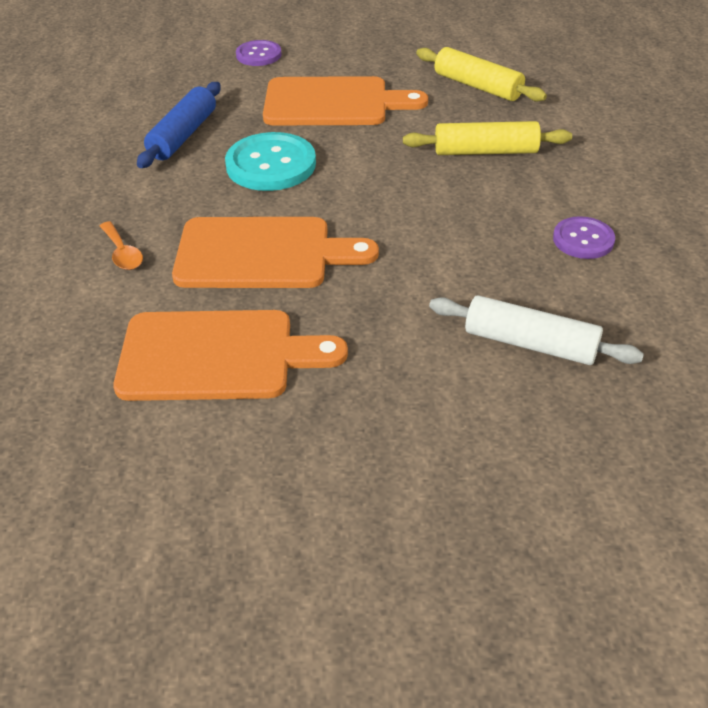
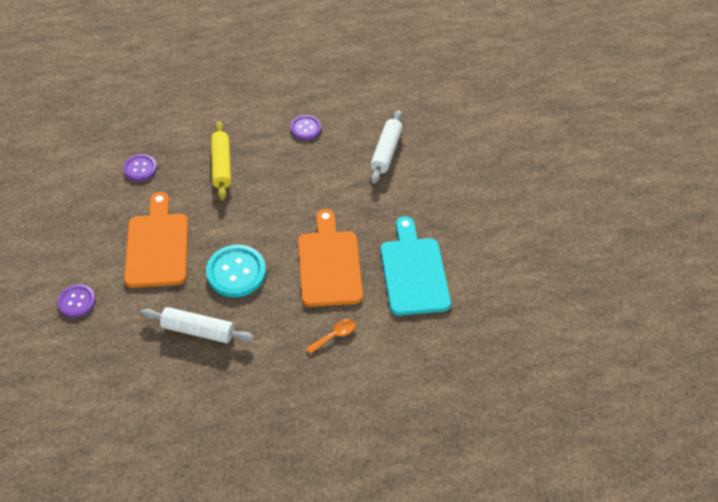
camera: 100 degrees left, 10 degrees up
(183, 135) = (198, 330): blue rolling pin -> white rolling pin
(216, 356) = (413, 272): orange cutting board -> turquoise cutting board
(478, 86) = (140, 168): yellow rolling pin -> purple button

